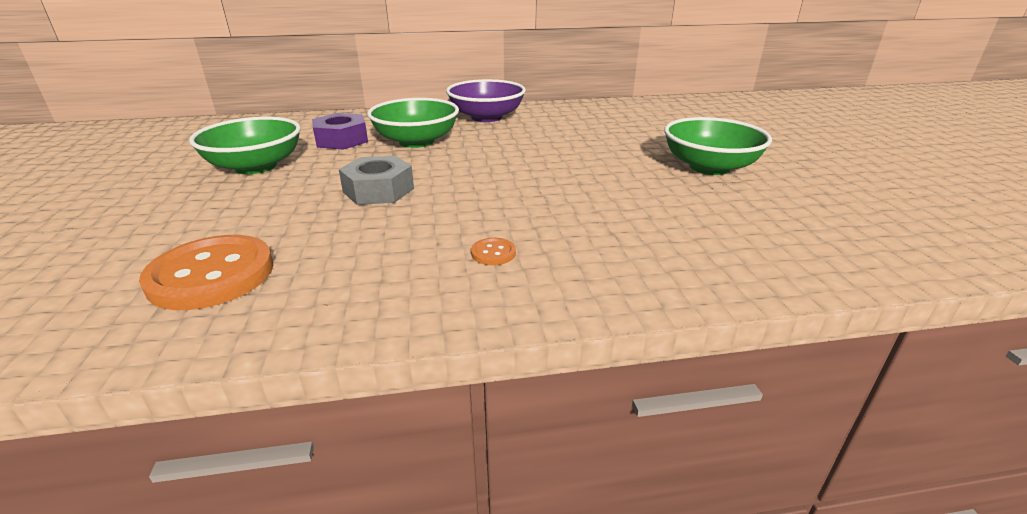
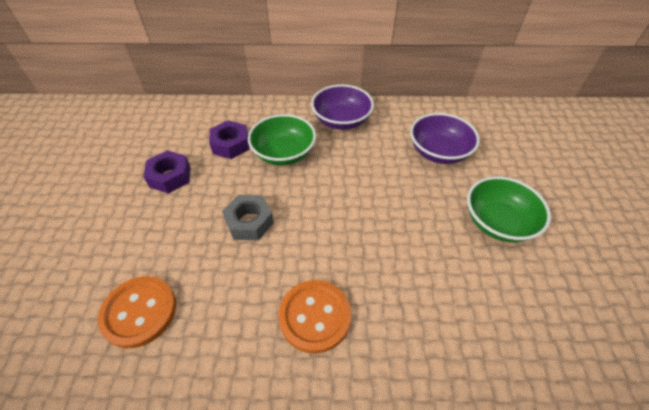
camera: 10 degrees right, 20 degrees up
(256, 166) = (170, 176): green bowl -> purple nut
(493, 253) = (315, 316): orange button -> orange button, size x2.41
(615, 129) = (438, 152): none -> purple bowl

